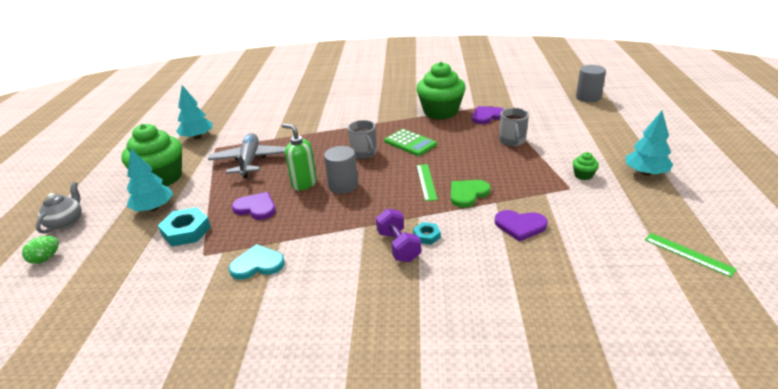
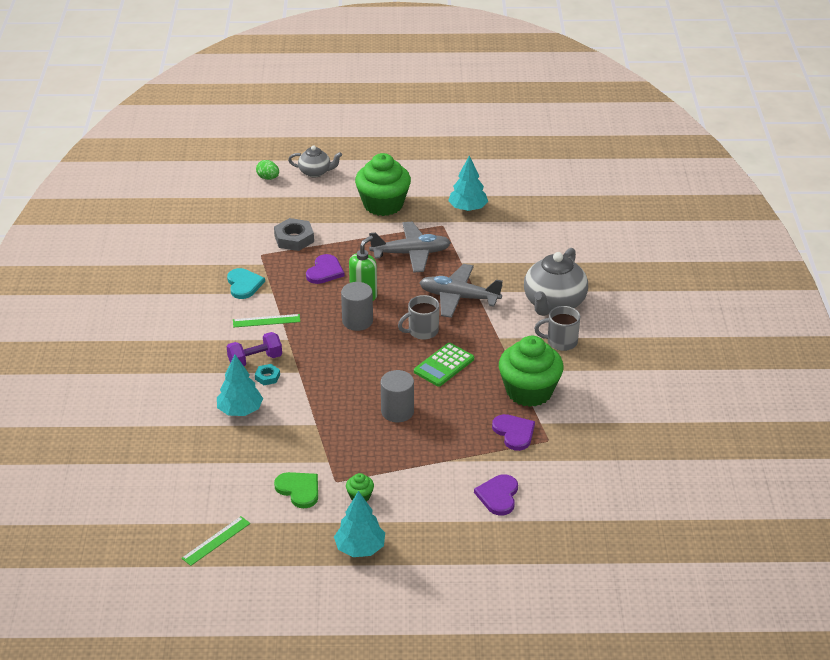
camera: 85 degrees right, 5 degrees up
(153, 208) = (331, 213): turquoise tree -> turquoise tree (240, 410)
(186, 231) = (294, 239): turquoise nut -> grey nut
(322, 139) = (459, 297): none -> grey plane
(340, 104) = (554, 304): none -> grey teapot
(426, 182) = (358, 377): green ruler -> green ruler (266, 321)
(468, 194) = (332, 406): green heart -> green heart (299, 490)
(512, 141) = (444, 449): grey mug -> grey mug (560, 342)
(520, 226) = (274, 437): purple heart -> purple heart (498, 496)
(588, 97) = (575, 540): grey cylinder -> grey cylinder (397, 411)

